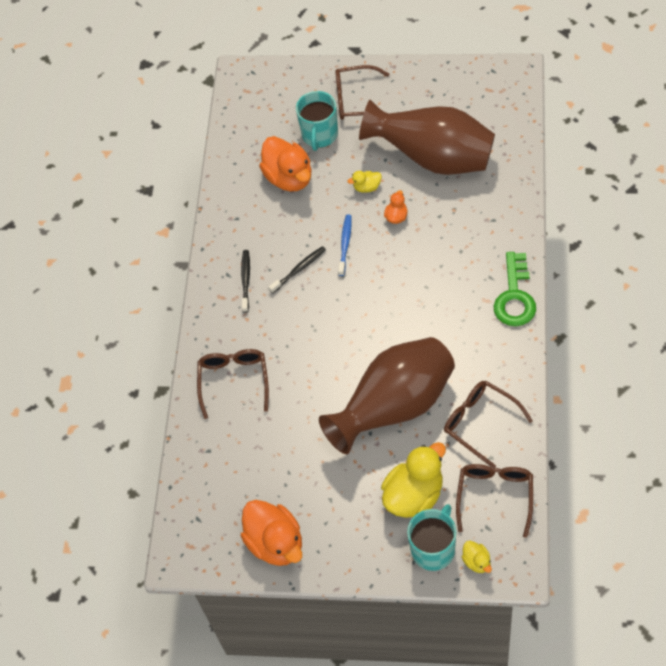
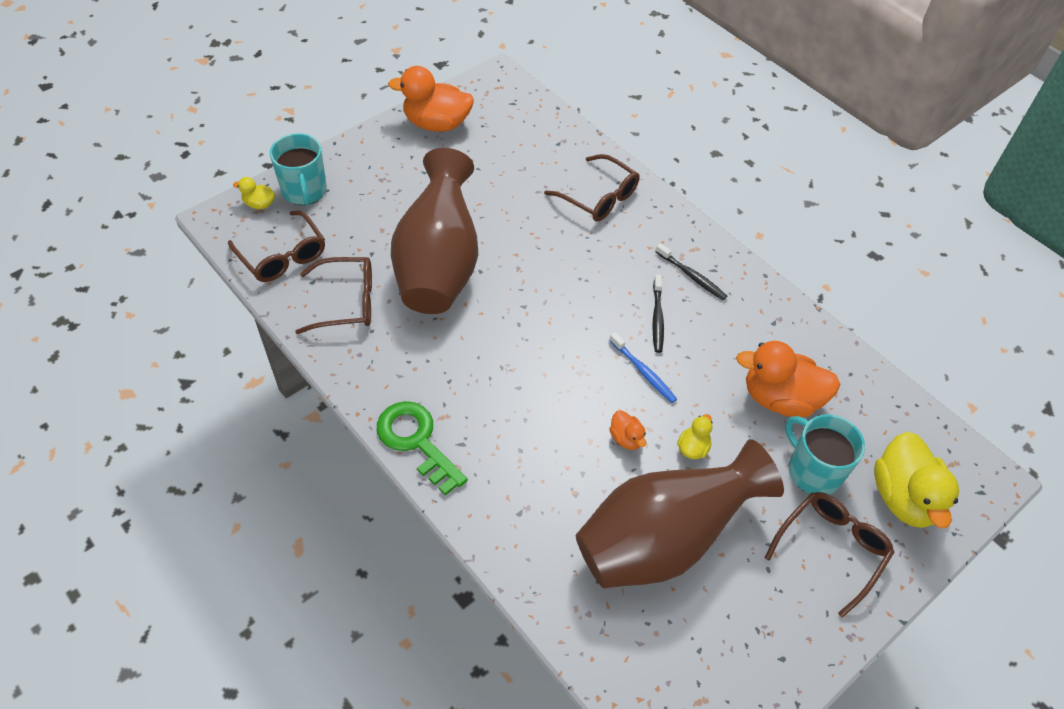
camera: 125 degrees right, 5 degrees down
(414, 495) = (356, 215): yellow duck -> yellow duck (904, 497)

